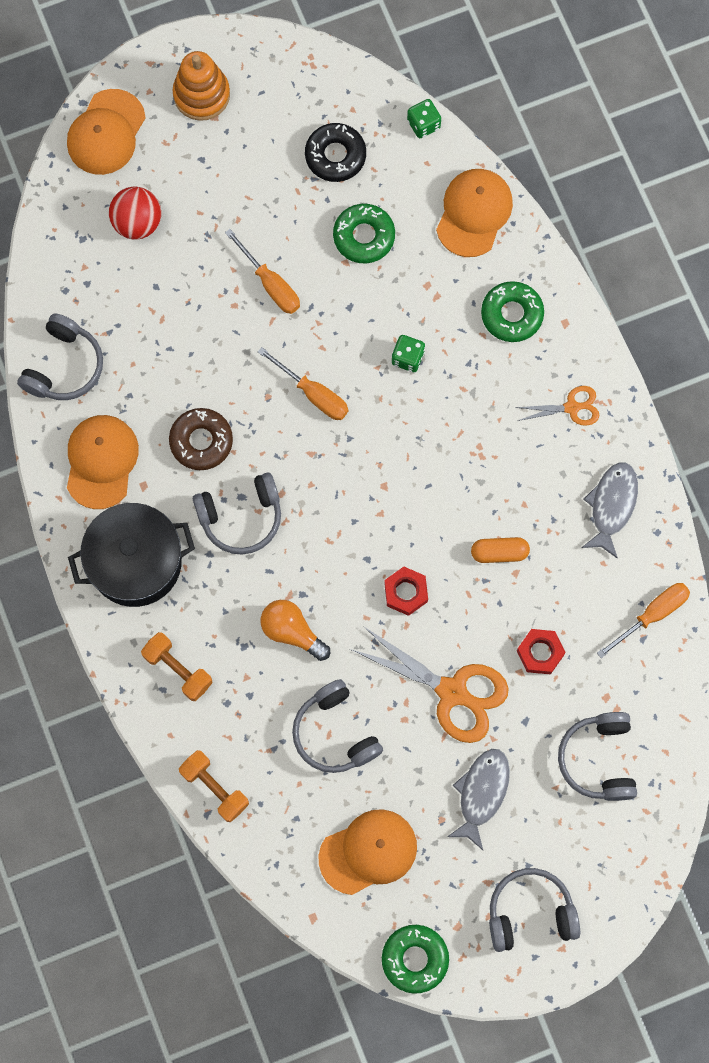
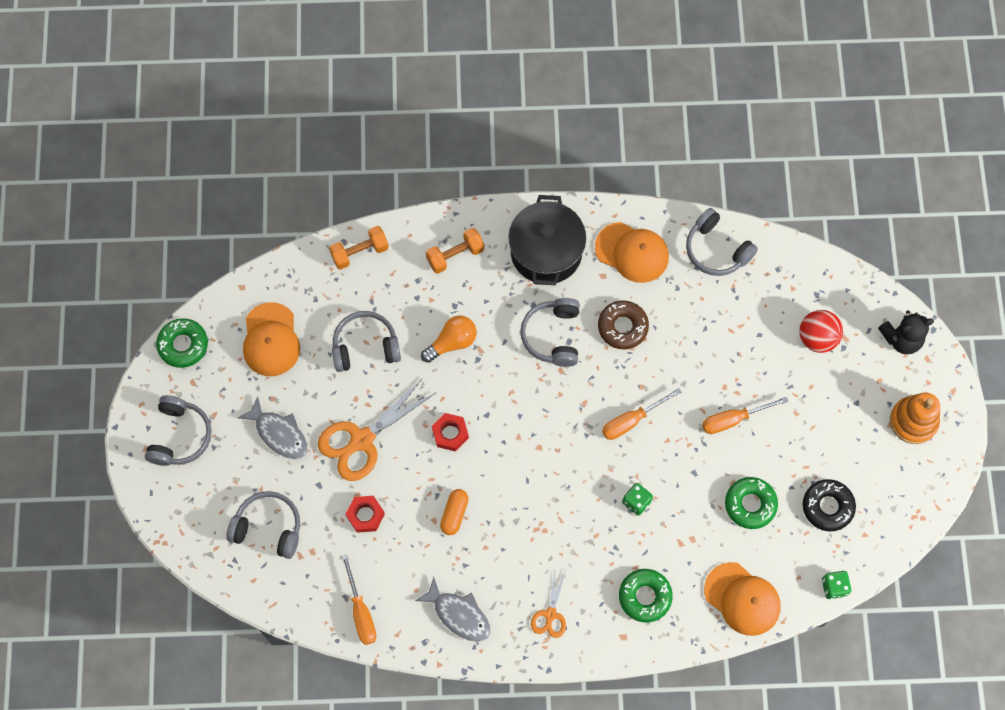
camera: 110 degrees right, 5 degrees down
(106, 132) = (901, 339): orange cap -> black teddy bear

